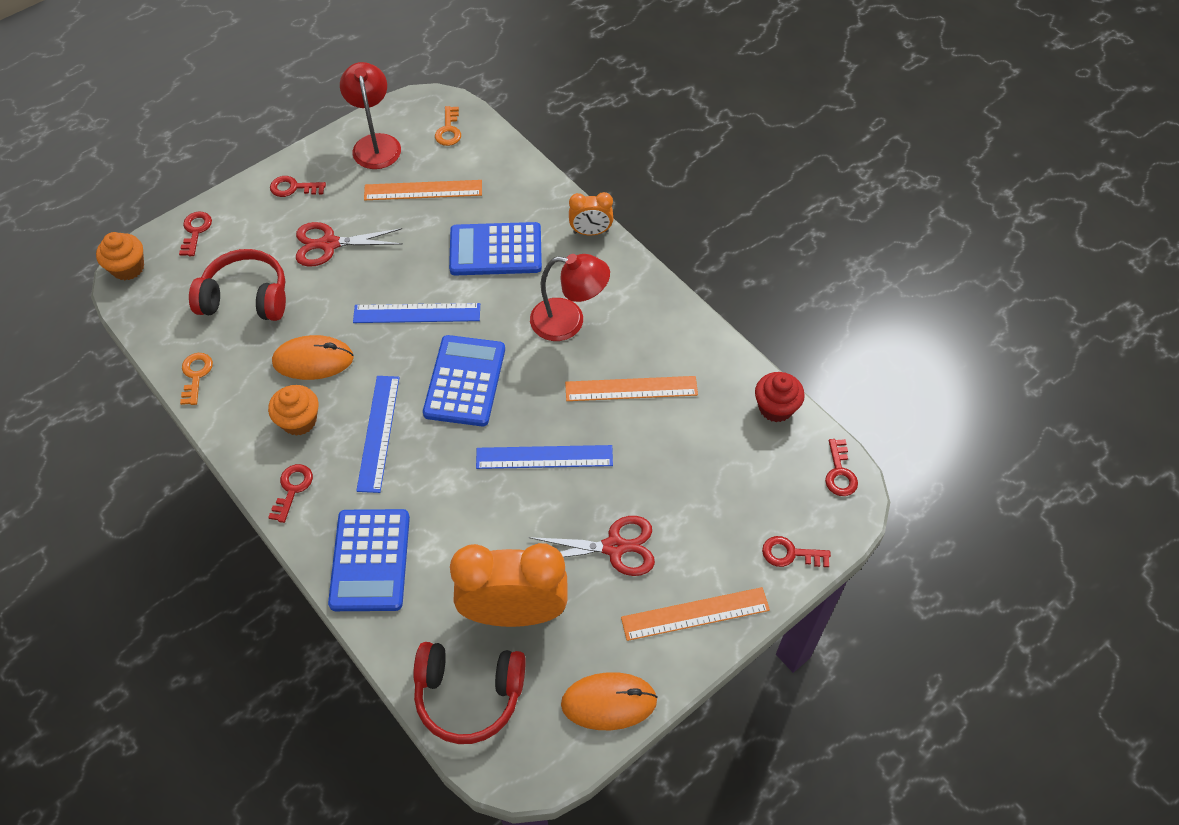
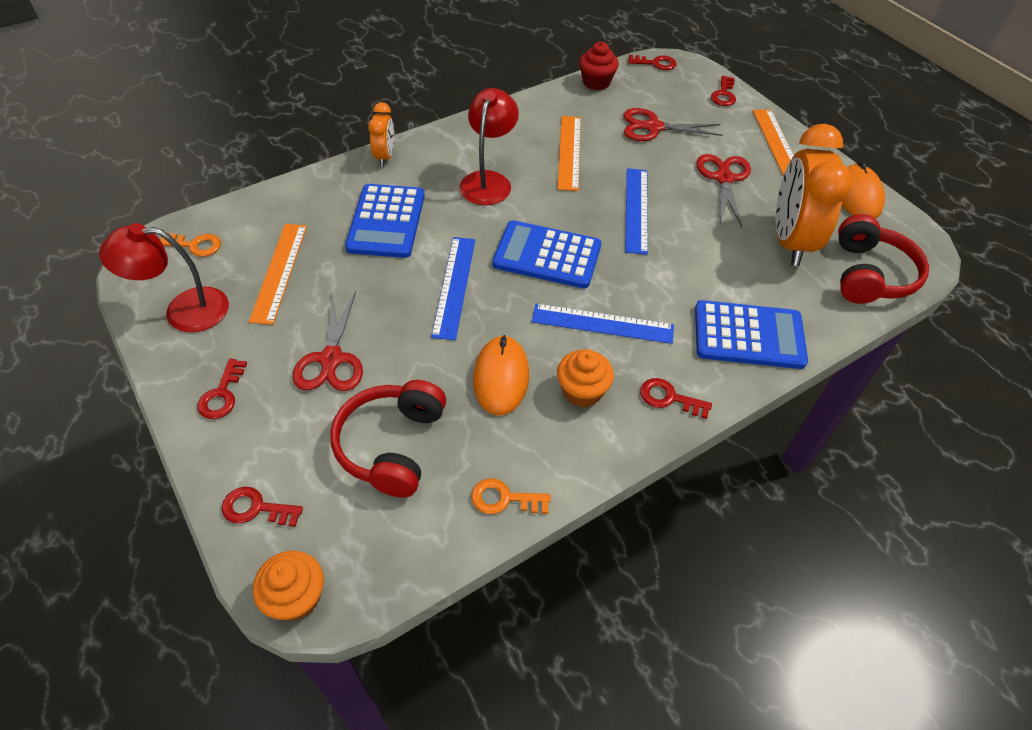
camera: 85 degrees left, 5 degrees down
(698, 471) = (653, 127): none -> red scissors

